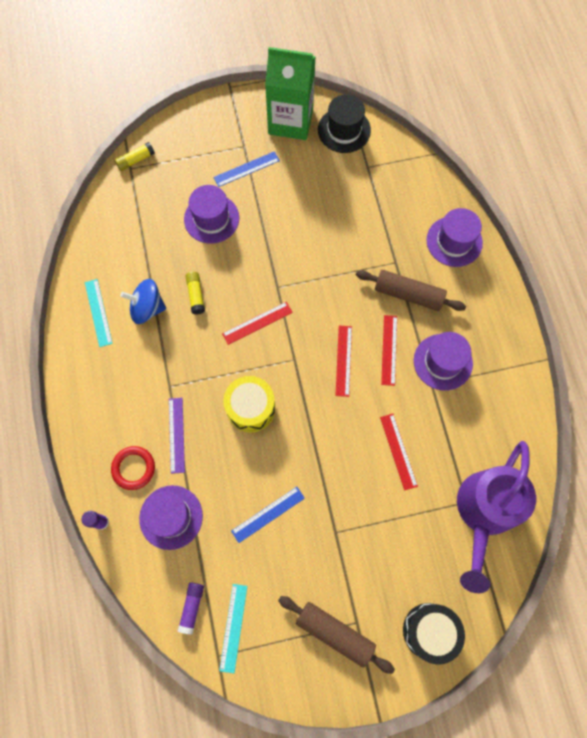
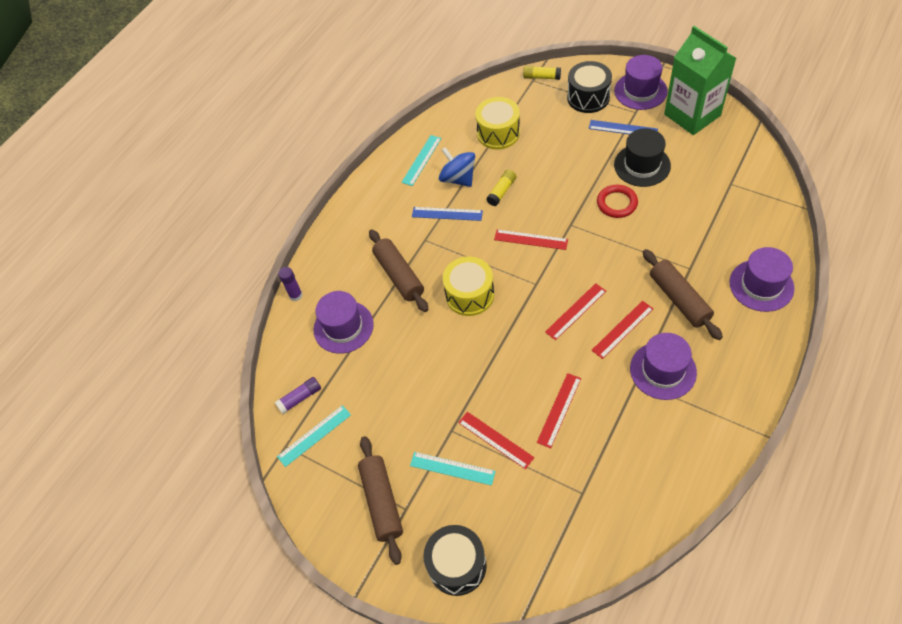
camera: 50 degrees right, 15 degrees down
(133, 468) = (349, 276): red ring -> red ring (617, 203)
(145, 240) = (498, 133): none -> yellow drum
(176, 435) = (399, 275): purple ruler -> brown rolling pin
(193, 156) = (588, 97): none -> black drum
(211, 218) = (562, 147): purple hat -> purple hat (640, 91)
(268, 514) = (412, 378): blue ruler -> blue ruler (447, 214)
(344, 130) = (734, 145): black hat -> black hat (642, 165)
(362, 562) = (452, 468): none -> turquoise ruler
(374, 512) = (495, 439): none -> red ruler
(483, 513) = (590, 513): purple watering can -> none

